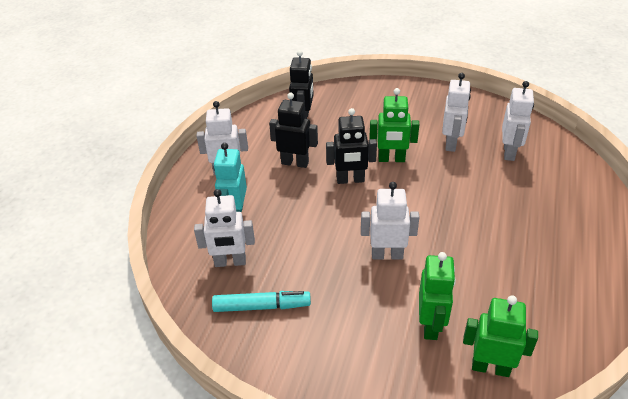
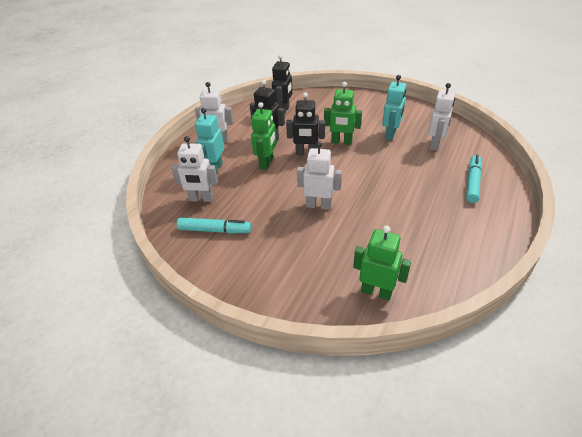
camera: 10 degrees right, 0 degrees up
(430, 325) = (337, 257): green robot -> green robot (266, 163)
(451, 143) = (390, 135): white robot -> turquoise robot
(567, 202) = (472, 182): none -> turquoise marker

